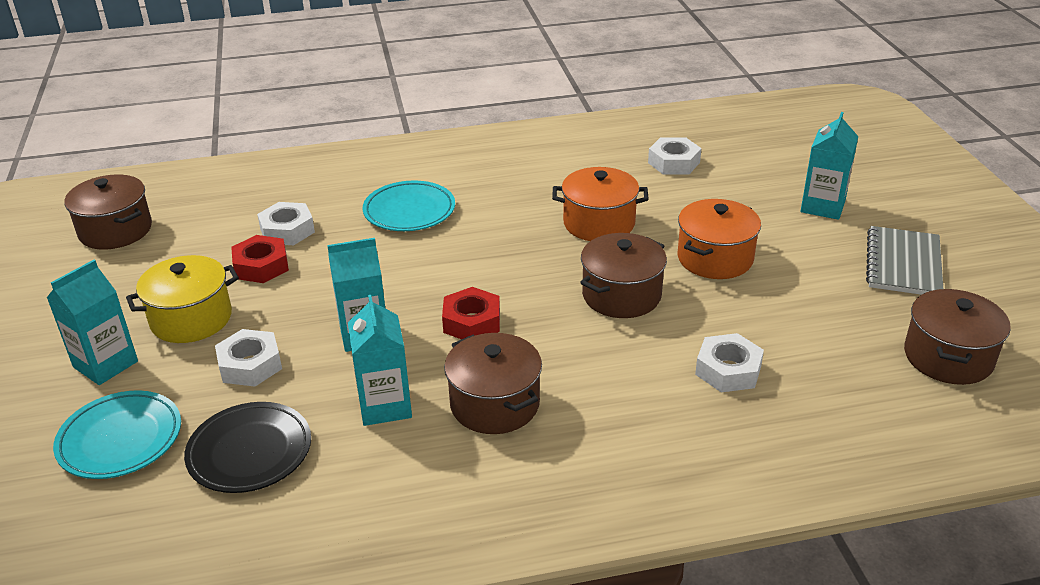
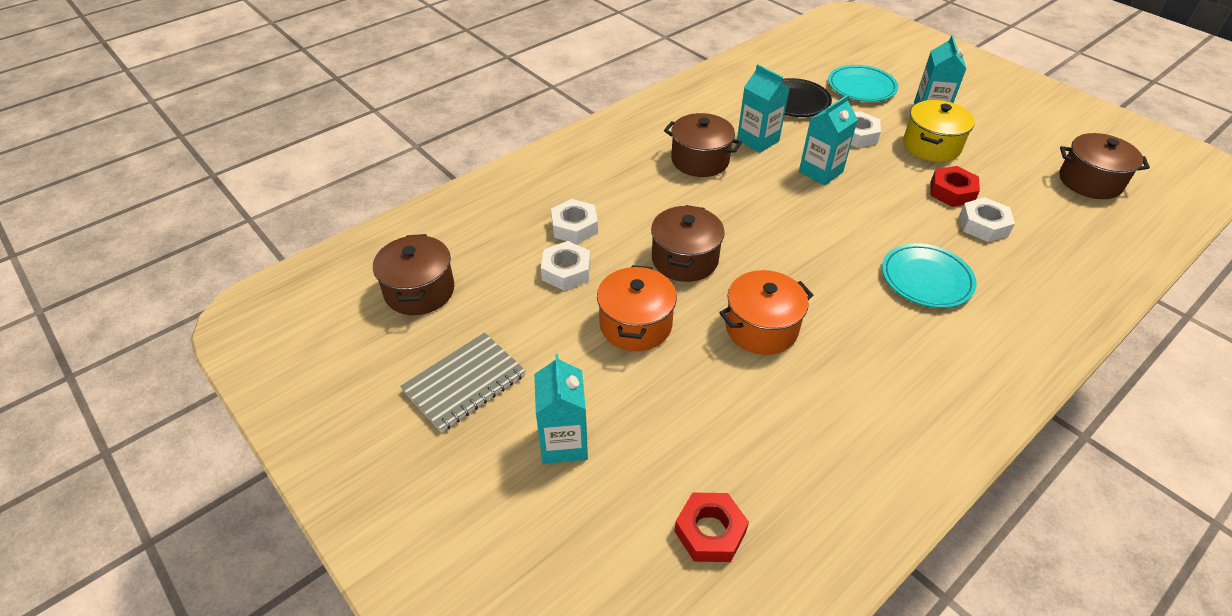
camera: 150 degrees right, 10 degrees up
(472, 322) = (766, 202): red nut -> red nut (710, 531)
(673, 162) = (760, 456): white nut -> white nut (566, 271)
(903, 264) = (464, 383): grey notebook -> grey notebook turned 60 degrees clockwise

